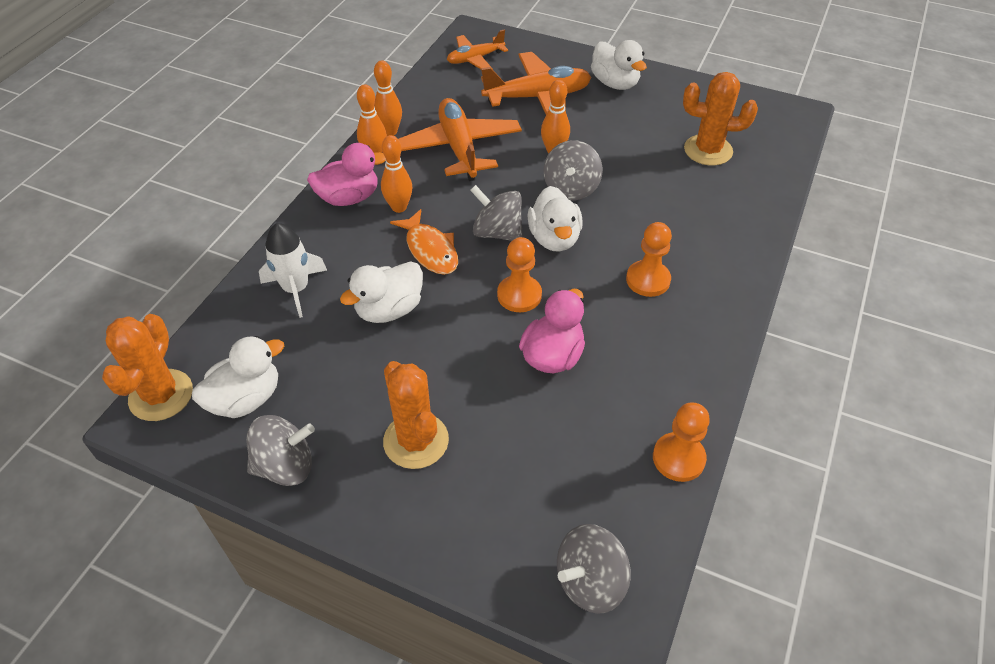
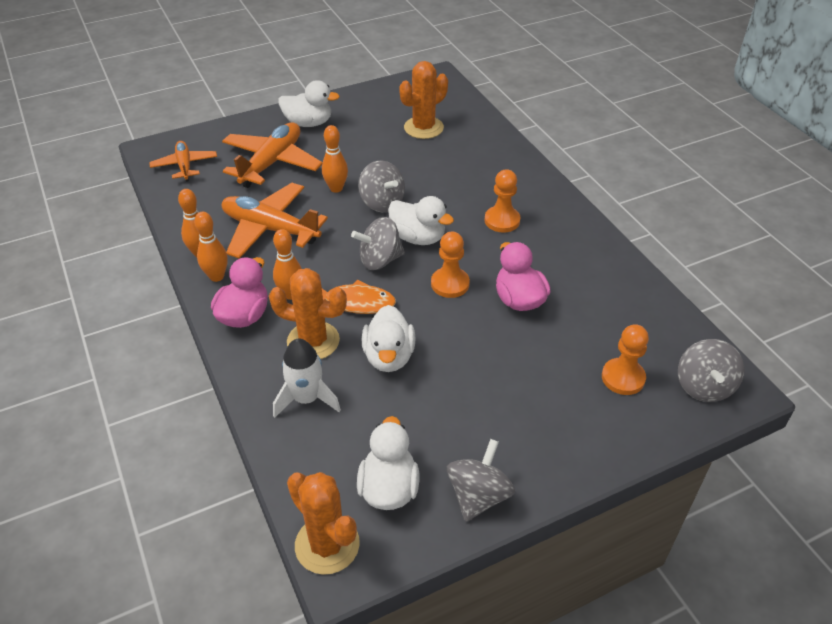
camera: 50 degrees left, 5 degrees down
(416, 441) = (524, 408): orange cactus -> orange cactus (313, 341)
(475, 59) = (185, 166): orange plane -> orange plane turned 150 degrees clockwise
(678, 458) = (650, 294): orange pawn -> orange pawn (623, 378)

